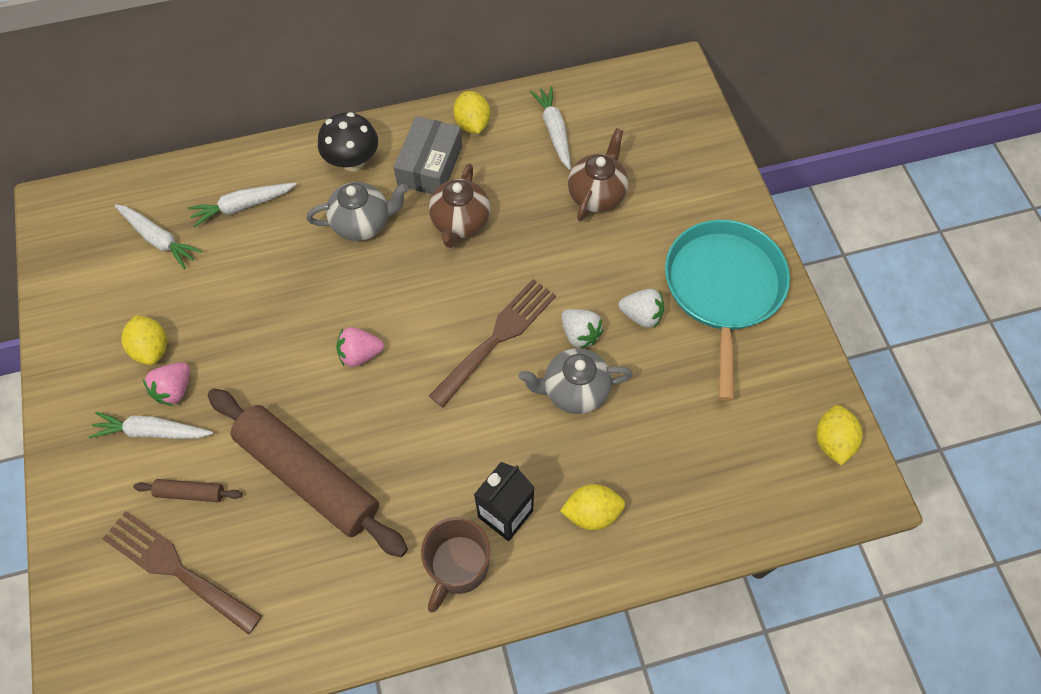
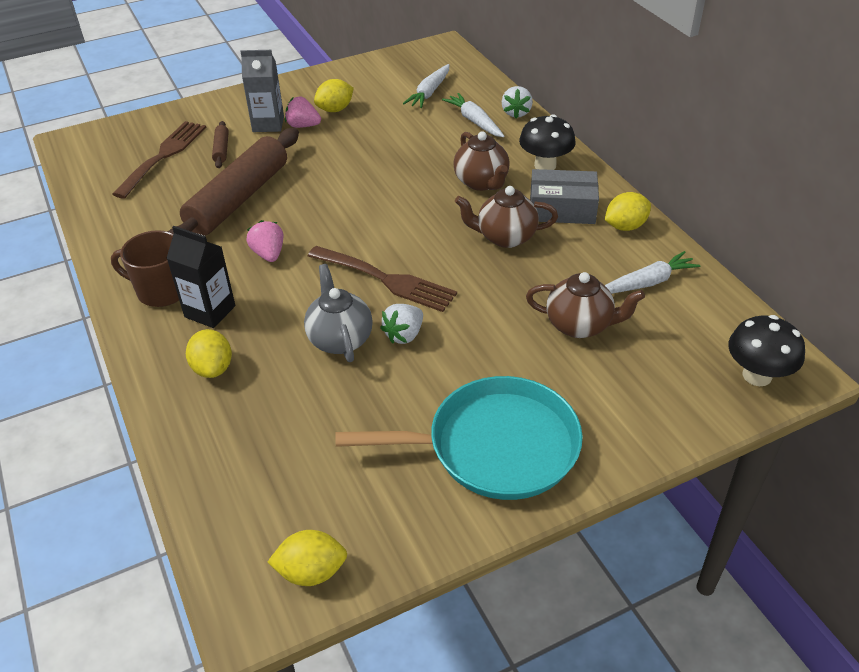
camera: 80 degrees right, 20 degrees down
(153, 431) = (268, 124): white carrot -> grey carton
(360, 354) = (351, 204): pink strawberry -> pink strawberry (268, 254)
(363, 223) = (481, 182): grey teapot -> brown teapot
(641, 315) = (439, 379): white strawberry -> white strawberry (516, 113)
(676, 96) = (757, 375): none -> black mushroom

